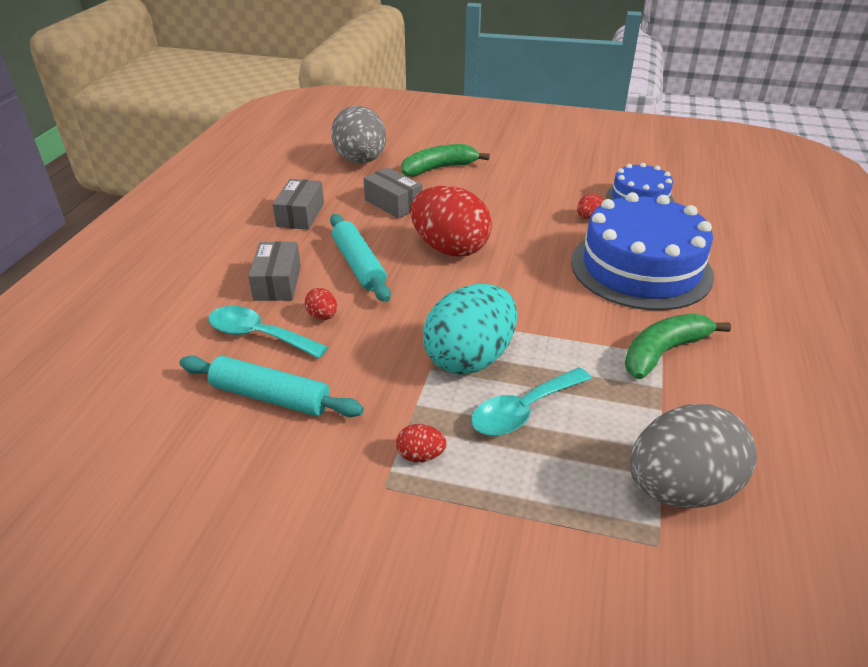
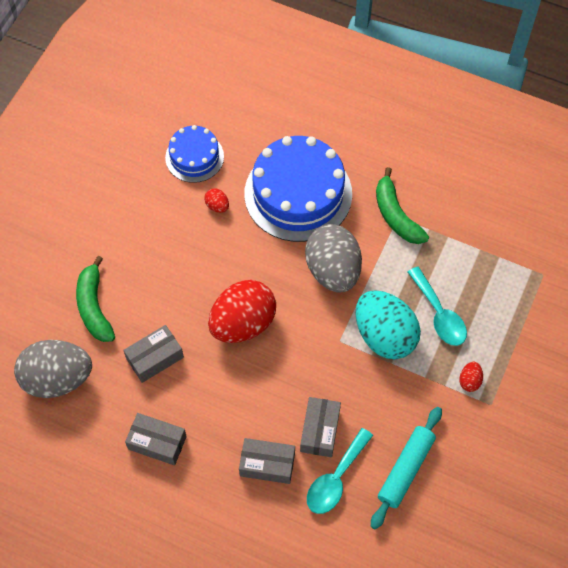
camera: 80 degrees left, 25 degrees up
(322, 316) = (320, 431): red egg -> grey box
(359, 265) = (253, 398): turquoise rolling pin -> none
(680, 488) = (508, 250): grey egg -> grey egg (333, 270)

